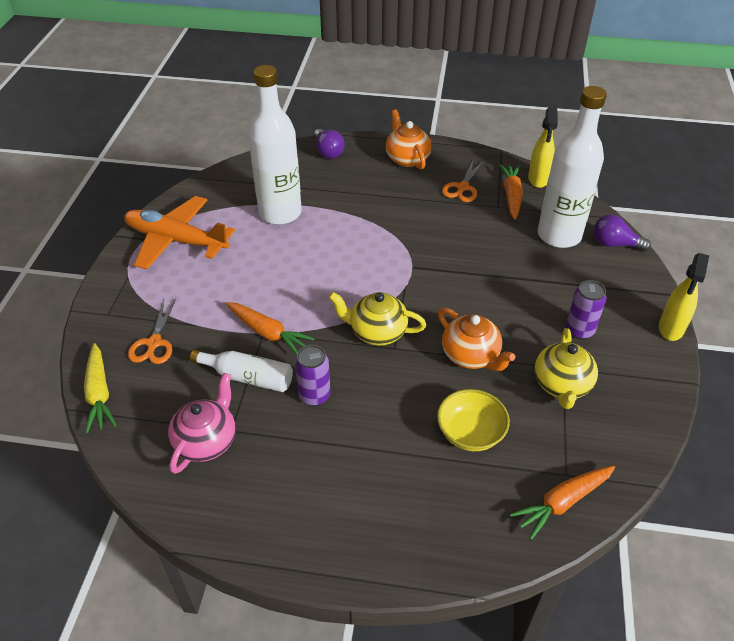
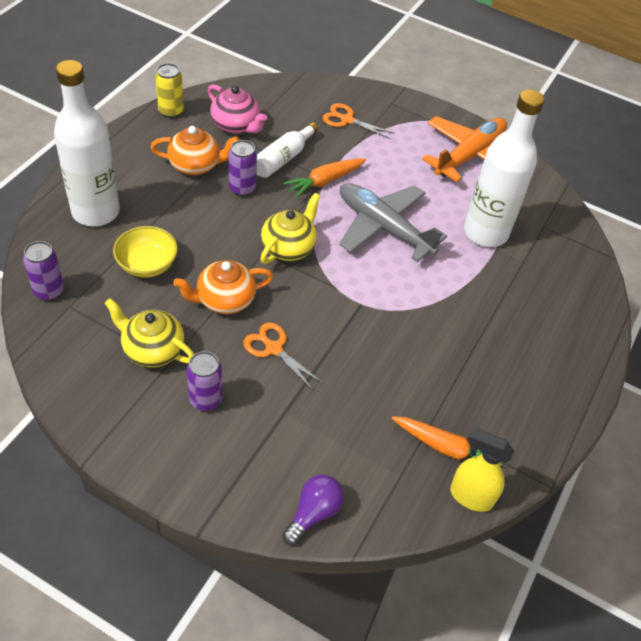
camera: 105 degrees right, 5 degrees up
(99, 394) = (310, 87): yellow carrot -> none
(206, 523) = (171, 111): none -> yellow can
(311, 275) = (383, 227): none -> grey plane
(328, 152) = (587, 303): purple light bulb -> none
(407, 158) = (555, 372): orange teapot -> orange teapot (195, 165)
(462, 187) = (479, 404): orange scissors -> orange scissors (274, 349)
(559, 235) = (354, 460): white bottle -> white bottle (96, 212)
(562, 503) = (49, 291): orange carrot -> purple can
(671, 329) = (160, 487): yellow spray bottle -> none

